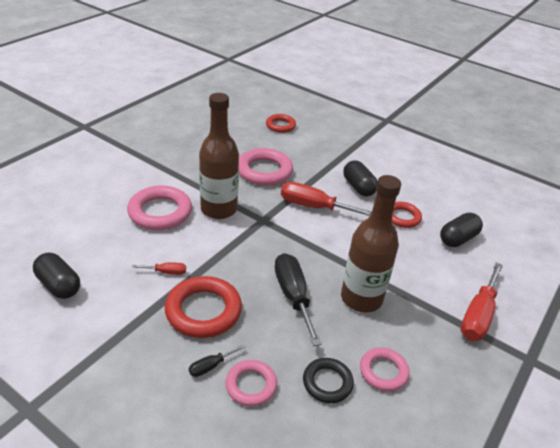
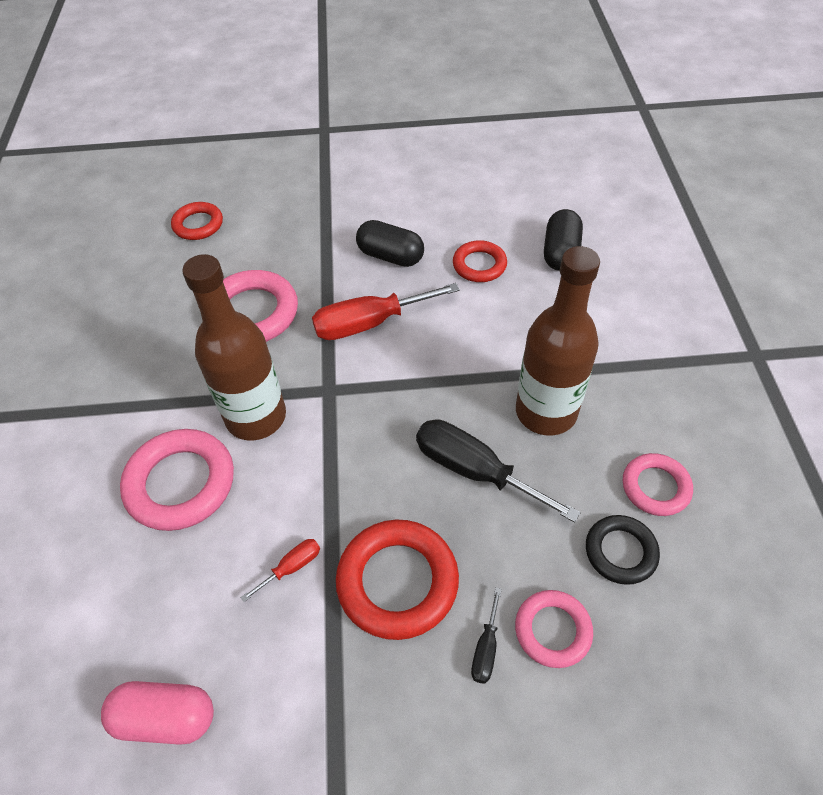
camera: 35 degrees left, 15 degrees up
(59, 285) = (166, 718): black capsule -> pink capsule
(478, 315) = (669, 339): red screwdriver -> none

